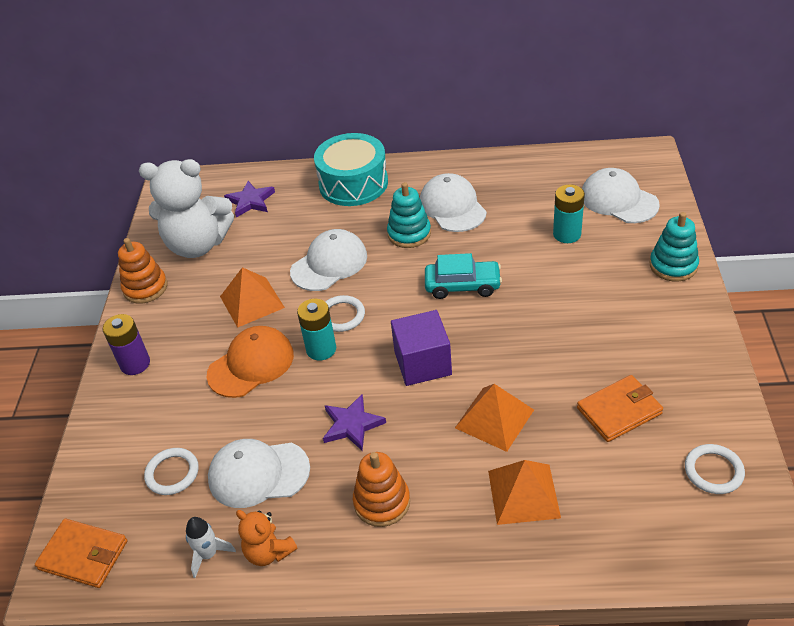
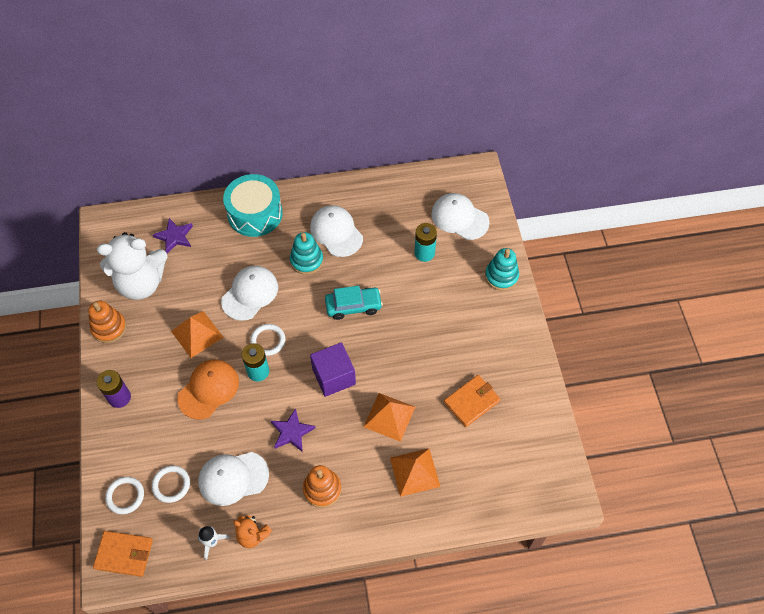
camera: 15 degrees left, 15 degrees up
(713, 471) = (533, 441): white ring -> white ring (125, 496)

